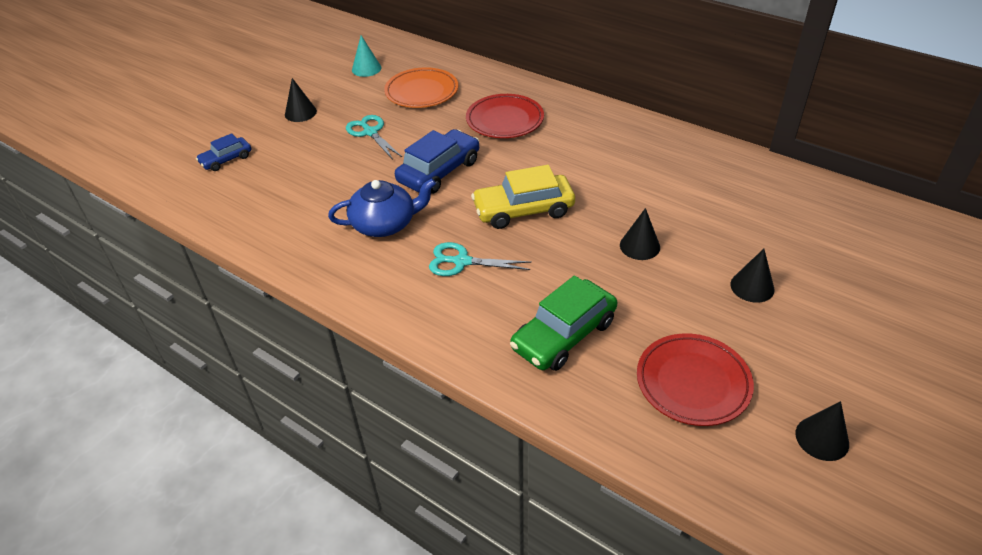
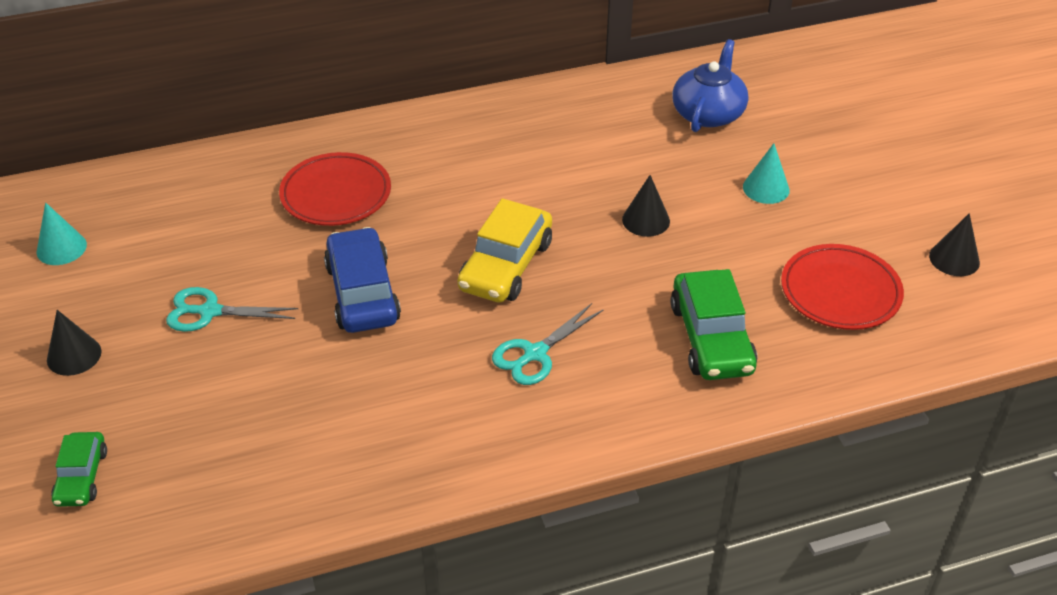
camera: 55 degrees left, 0 degrees up
(226, 159) = (81, 477): blue car -> green car
(385, 224) = (403, 384): blue teapot -> blue teapot (708, 113)
(422, 92) = (186, 227): orange plate -> none
(752, 287) = (766, 188): black cone -> turquoise cone

